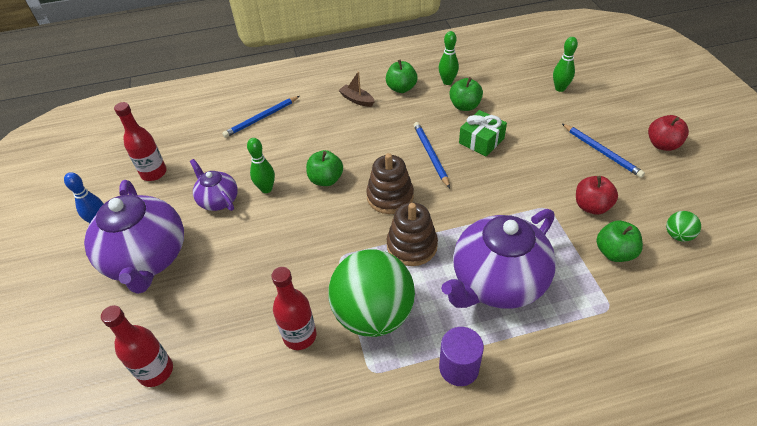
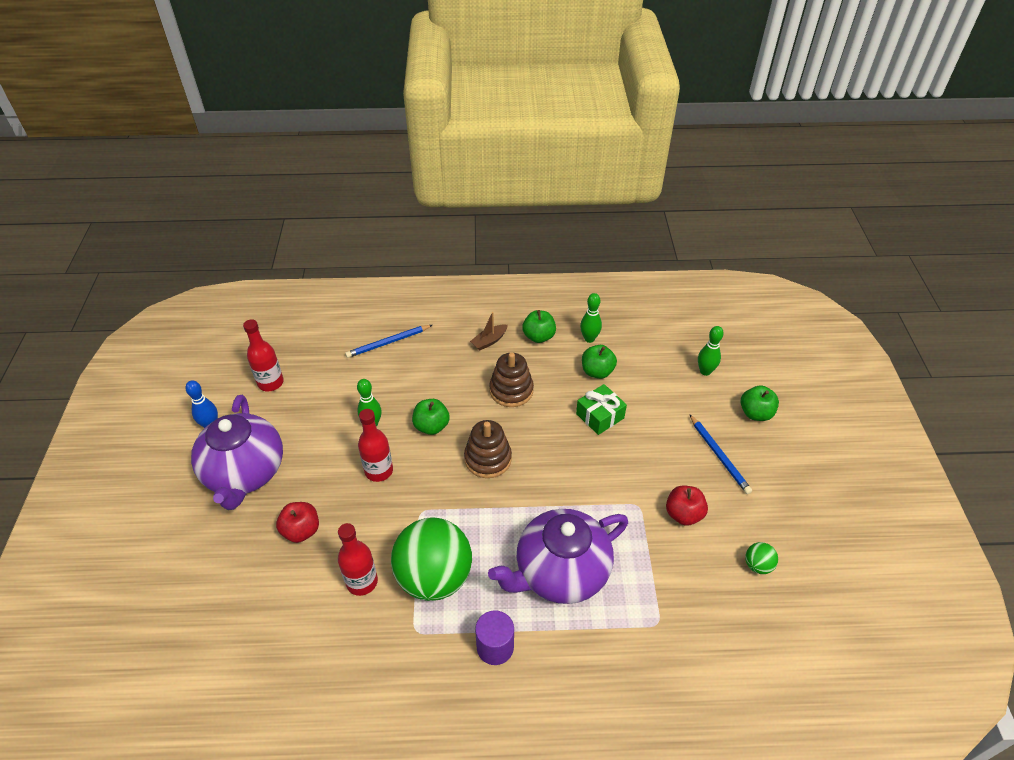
camera: 10 degrees right, 0 degrees up
(156, 371) = (229, 585): red bottle -> red bottle (379, 471)
(218, 200) = (324, 426): purple teapot -> none
(357, 100) = (489, 341): brown boat -> brown boat turned 90 degrees counterclockwise
(412, 246) = (492, 516): brown stacking toy -> brown stacking toy (511, 390)
(430, 155) = (543, 421): blue pencil -> none
(614, 252) = (686, 568): green apple -> green apple (755, 413)
(662, 144) = (786, 461): red apple -> red apple (301, 530)

